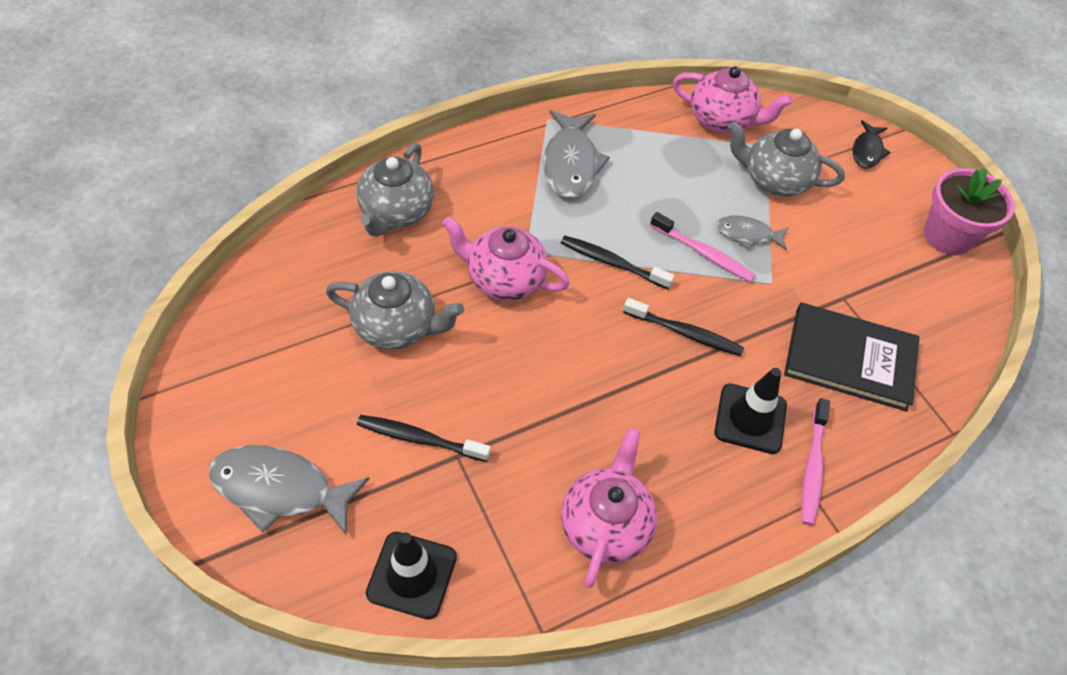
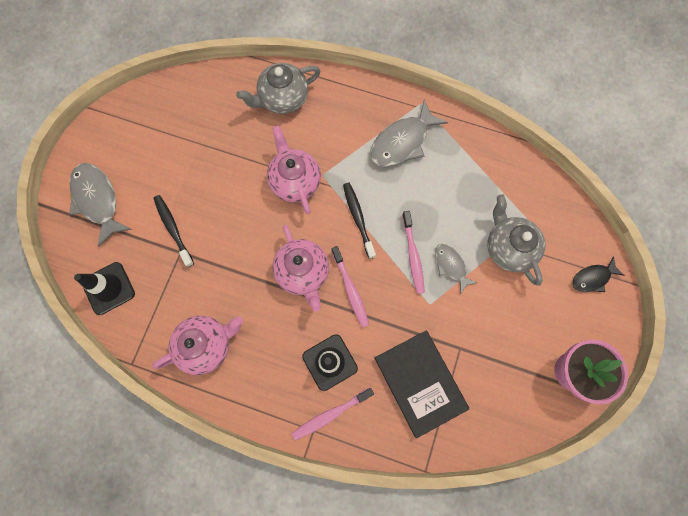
camera: 50 degrees right, 20 degrees up
(396, 327) = (220, 163): grey teapot -> none
(684, 332) = (350, 289): black toothbrush -> pink toothbrush
(722, 120) = (523, 184): pink teapot -> pink teapot (303, 272)

